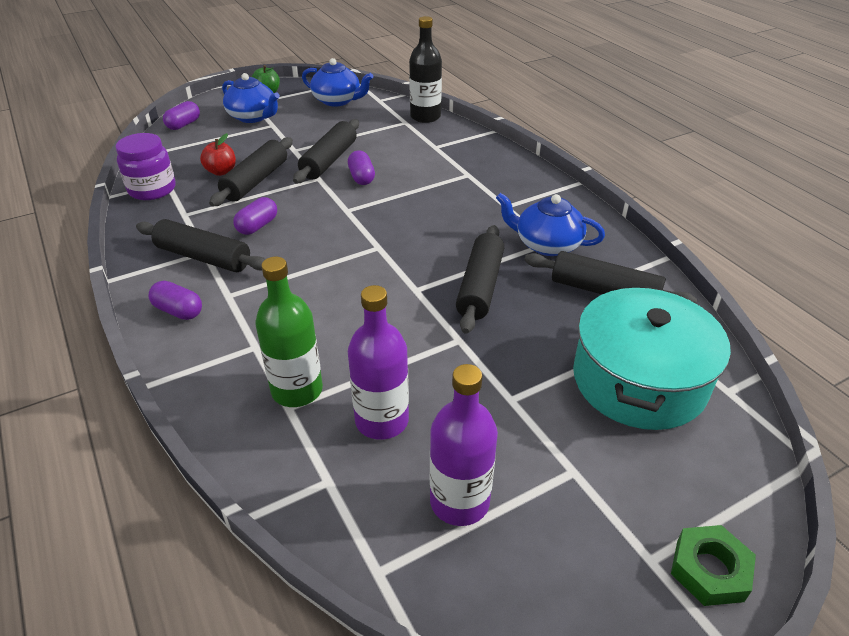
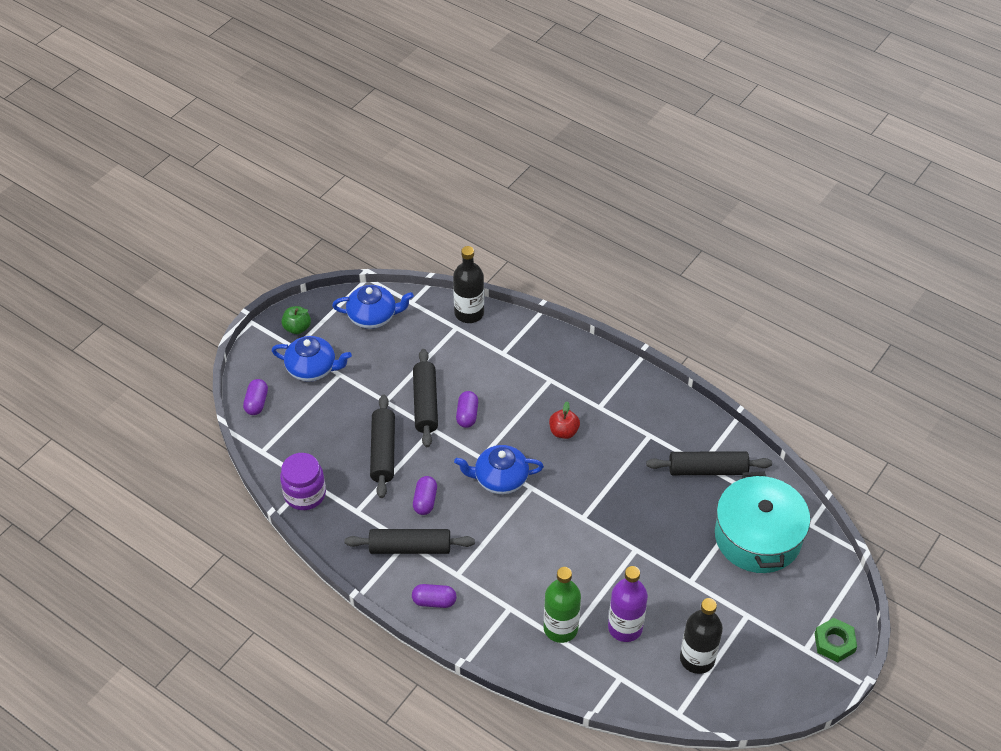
camera: 25 degrees left, 10 degrees up
(221, 171) = (344, 451): red apple -> red apple (563, 432)
(361, 177) = (467, 415): purple capsule -> purple capsule turned 45 degrees clockwise
(459, 501) = (697, 659): purple bottle -> black bottle
(480, 287) = (624, 498): black rolling pin -> none
(547, 244) = (649, 438): blue teapot -> blue teapot (500, 479)

